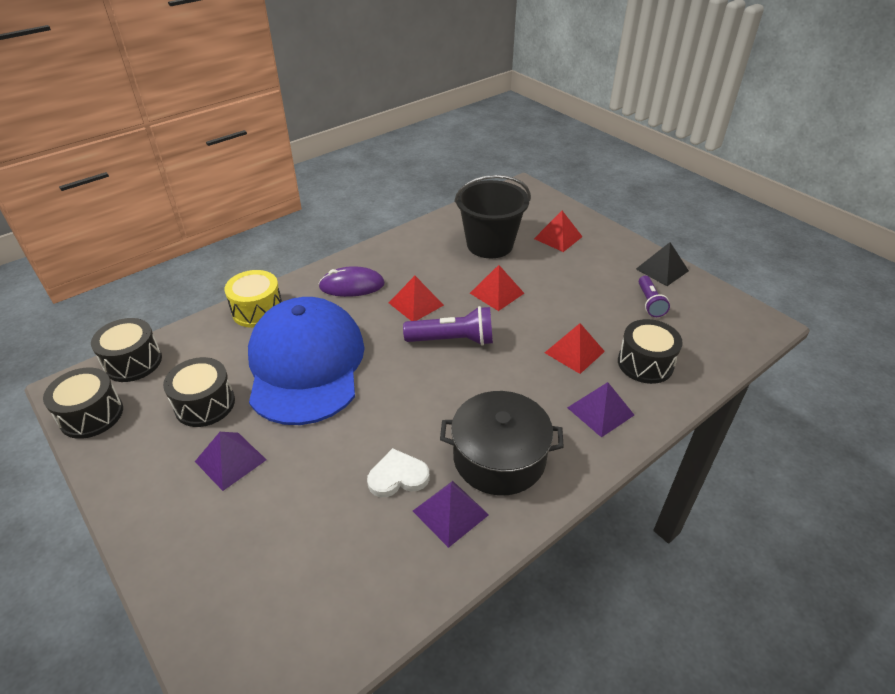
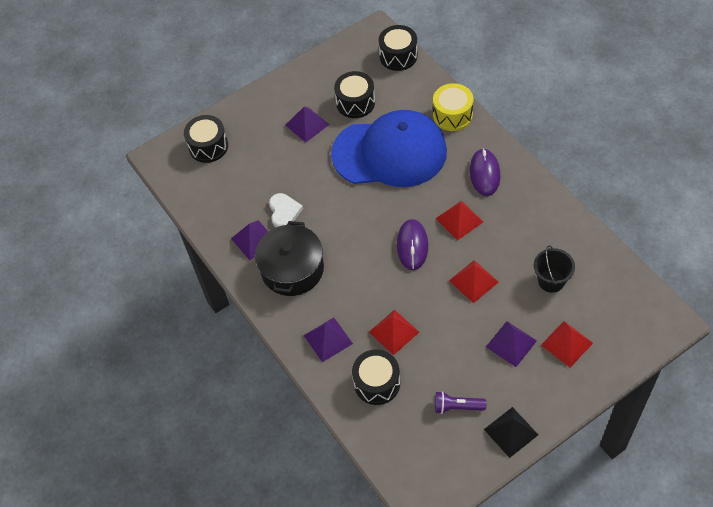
camera: 100 degrees right, 15 degrees up
(91, 415) = (351, 48): black drum -> black drum (208, 146)
(453, 340) = (412, 245): purple flashlight -> purple mouse
(490, 244) = (551, 281): black bucket -> black bucket, size x0.58
(566, 269) = (511, 343): none -> purple pyramid

